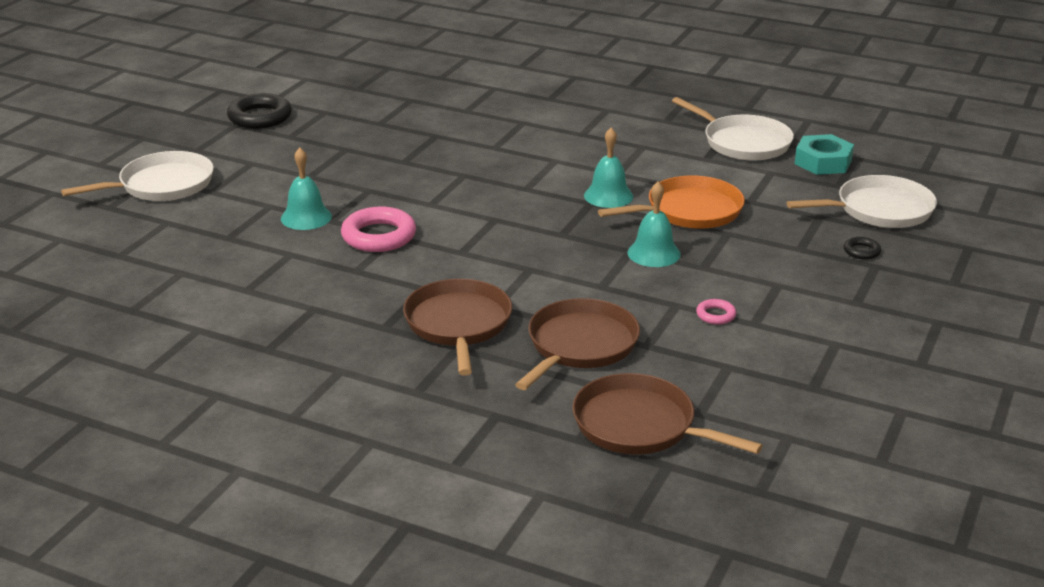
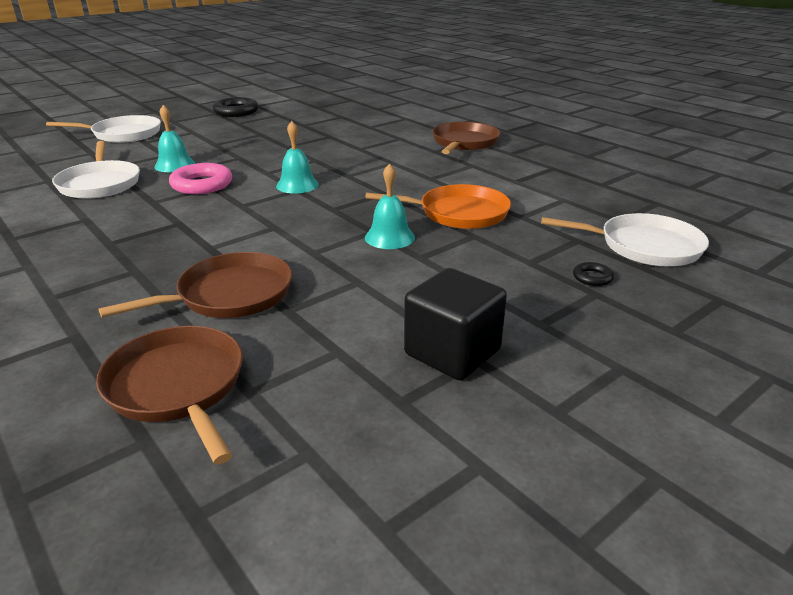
camera: 25 degrees right, 0 degrees up
(458, 325) = (162, 254): brown pan -> brown pan (464, 143)
(608, 196) = (404, 191): turquoise bell -> turquoise bell (297, 185)
(715, 315) = (383, 300): pink ring -> none
(743, 142) = (560, 176): white pan -> white pan (100, 183)
(813, 343) = (452, 352): none -> black cube
(823, 162) = (621, 200): turquoise nut -> none

